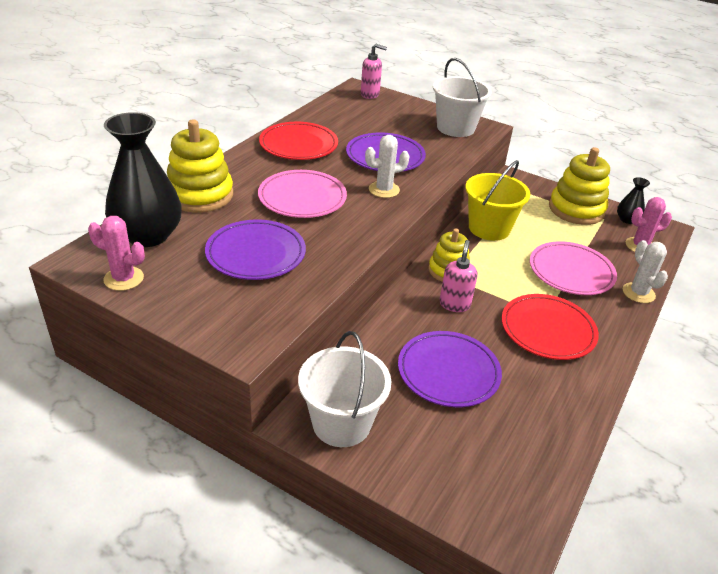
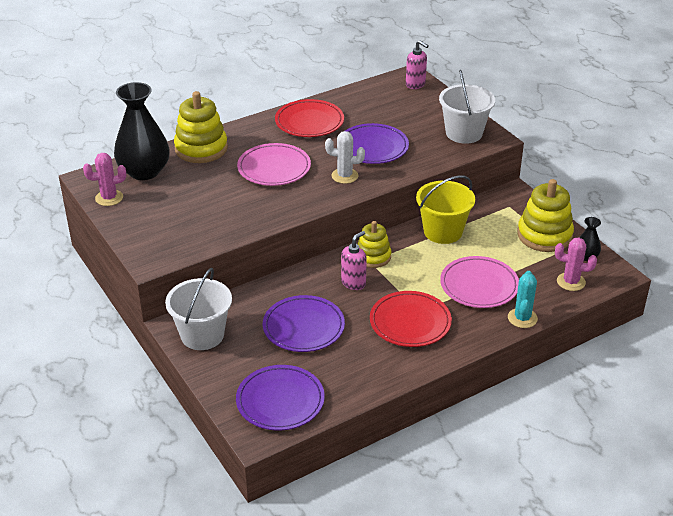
camera: 30 degrees right, 0 degrees up
(124, 279) = (109, 198): pink cactus -> pink cactus turned 60 degrees counterclockwise
(256, 254) = (206, 203): purple plate -> purple plate (280, 401)
(638, 293) = (522, 318): white cactus -> turquoise cactus

